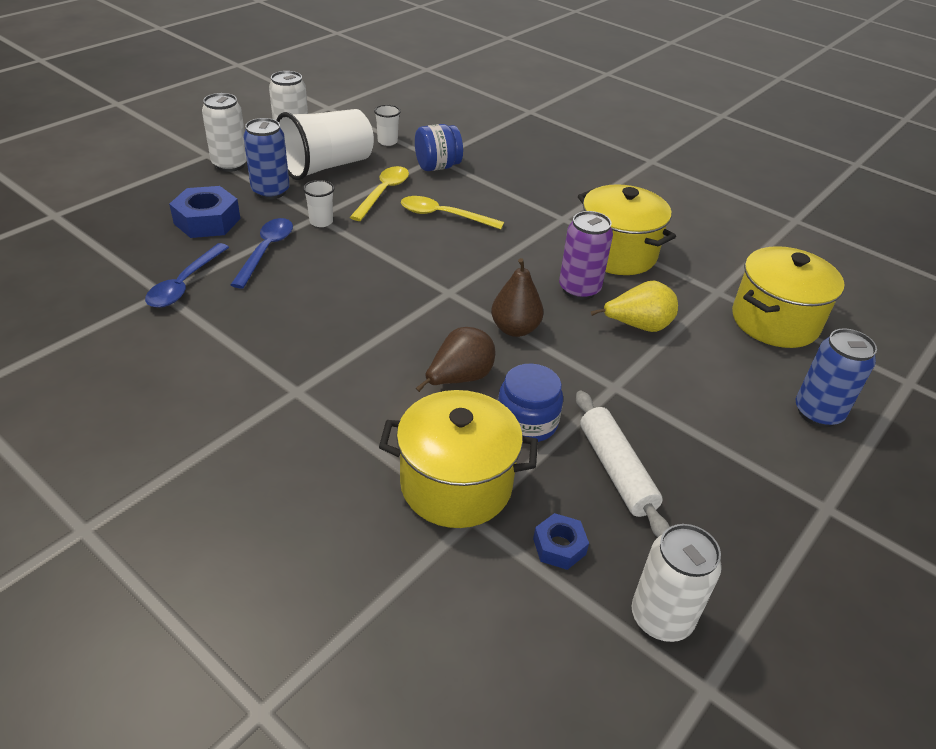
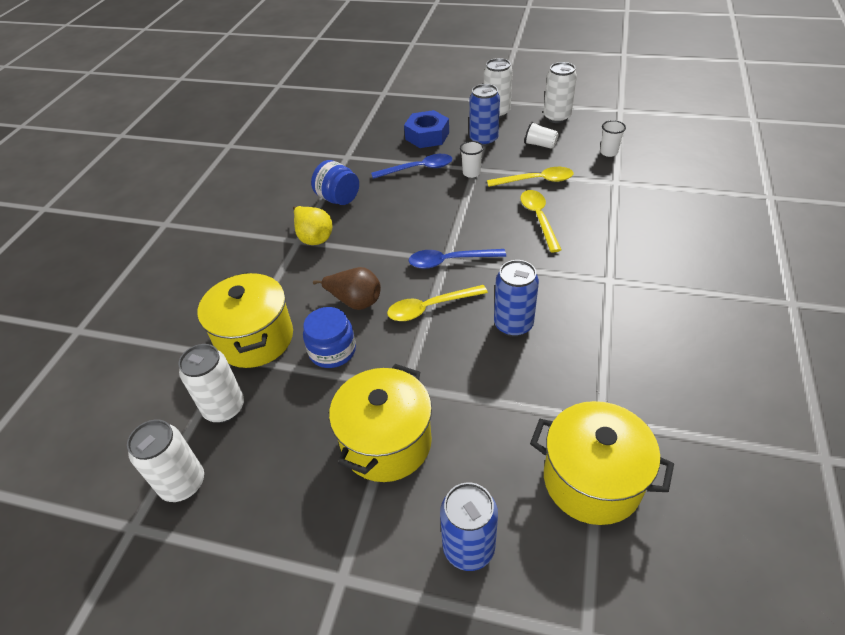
camera: 70 degrees right, 5 degrees up
(185, 284) = (361, 159): blue spoon -> blue spoon (450, 261)
(326, 166) = (540, 145): white cup -> white cup, size x0.43
(437, 167) = (604, 188): blue jar -> blue jar (338, 198)
(515, 329) = (430, 307): brown pear -> yellow spoon
(559, 546) = (224, 408): blue nut -> white can
(579, 289) = (513, 325): purple can -> blue can
(616, 470) = (310, 416): white rolling pin -> none
(617, 253) = (591, 331): yellow pot -> yellow pot (386, 442)
(638, 326) = (494, 377): yellow pear -> yellow pear (314, 237)

